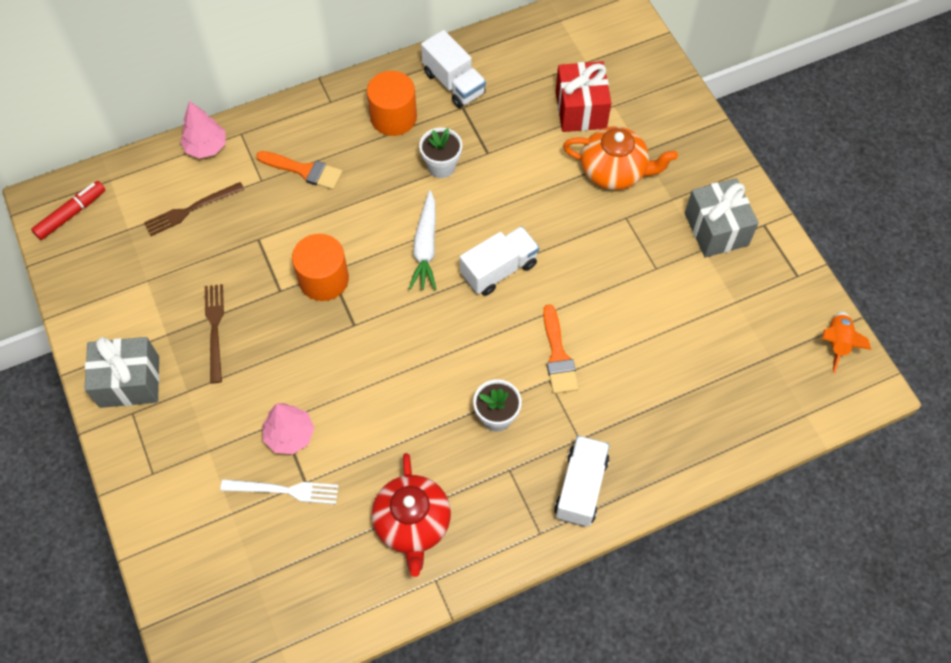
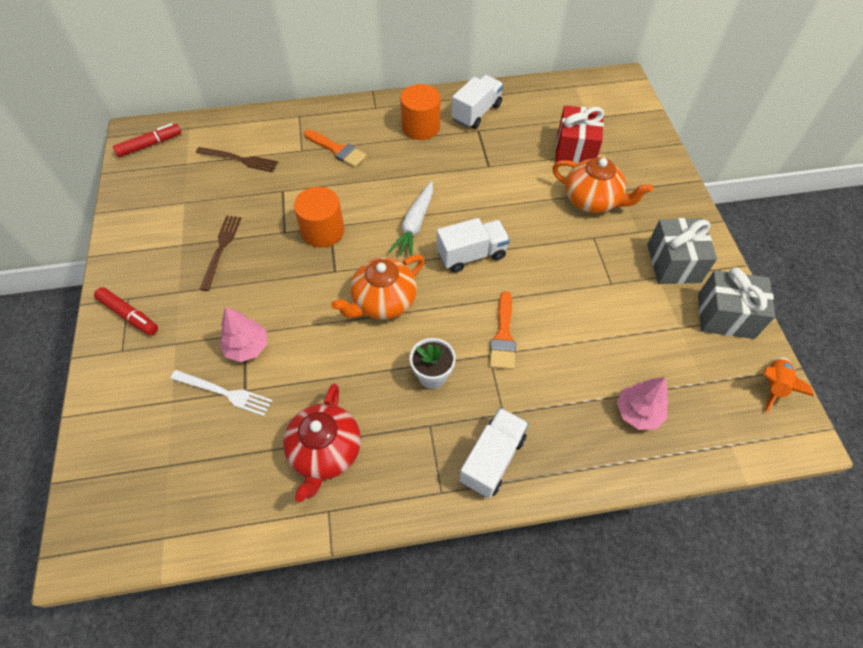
camera: 15 degrees right, 5 degrees down
(129, 381) = (137, 274): grey gift -> grey gift (725, 316)
(142, 431) = (129, 315): none -> red marker
(191, 209) = (239, 159): brown fork -> brown fork turned 150 degrees counterclockwise
(206, 147) = (269, 120): pink tree -> pink tree (637, 412)
(419, 348) = (383, 302): none -> orange teapot
(441, 166) = (447, 168): white flower pot -> none
(454, 83) = (476, 113): white truck -> white truck turned 120 degrees counterclockwise

